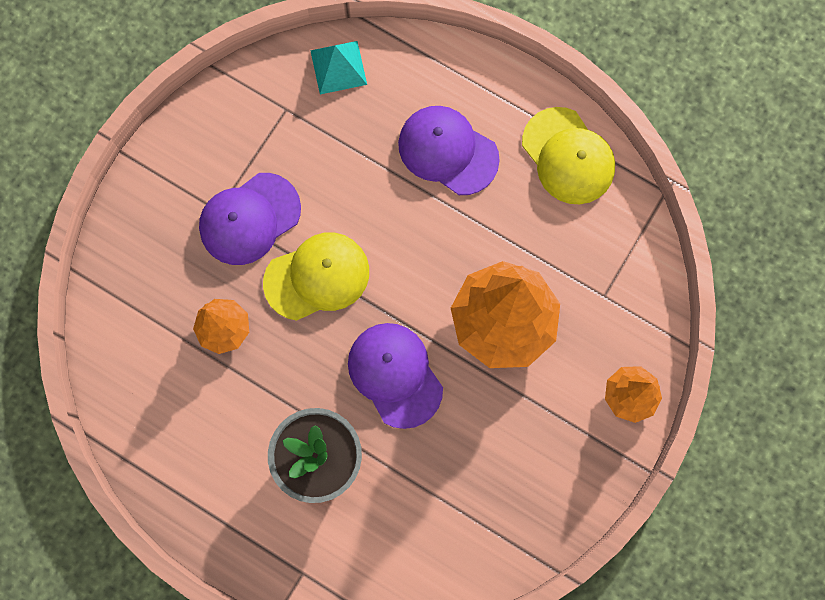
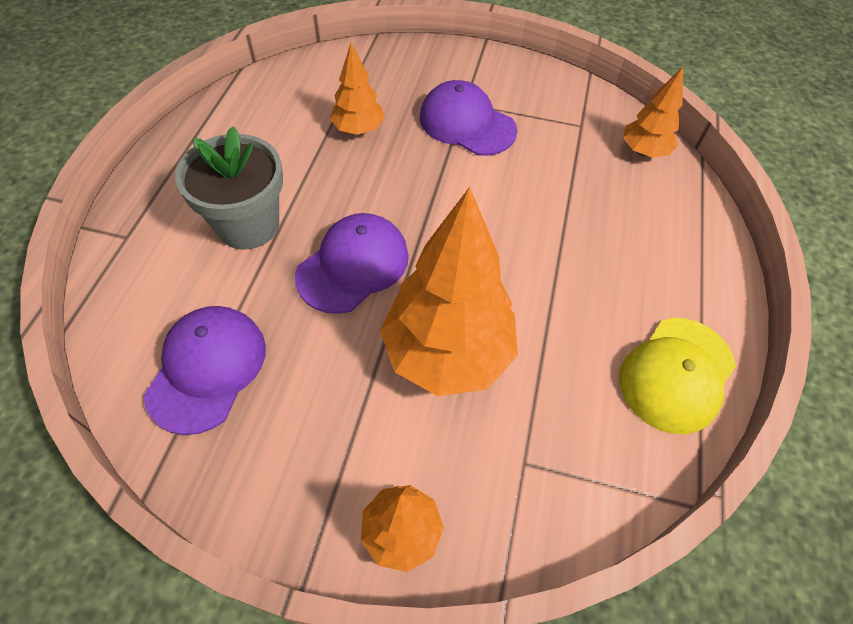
camera: 70 degrees right, 20 degrees down
(317, 277) = (432, 181): yellow cap -> none
(338, 67) = (643, 151): turquoise pyramid -> orange tree
(448, 151) = (614, 255): purple cap -> purple cap (207, 369)

